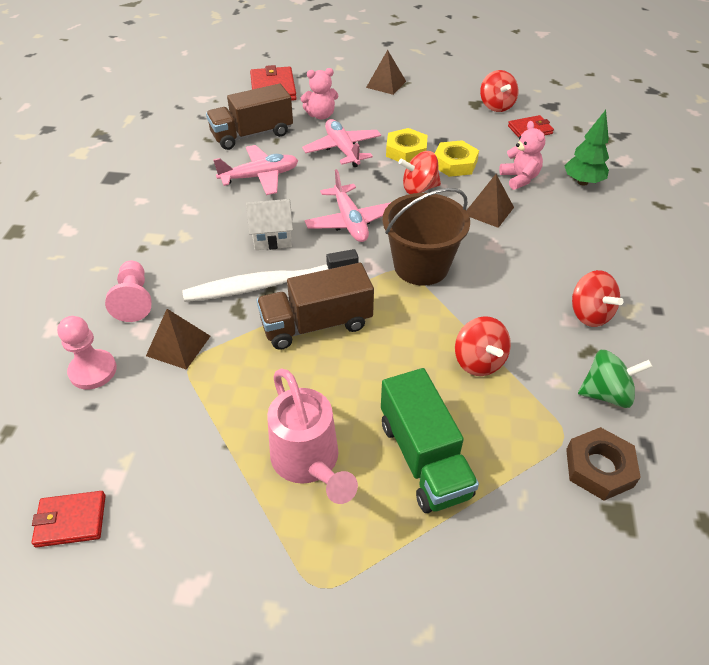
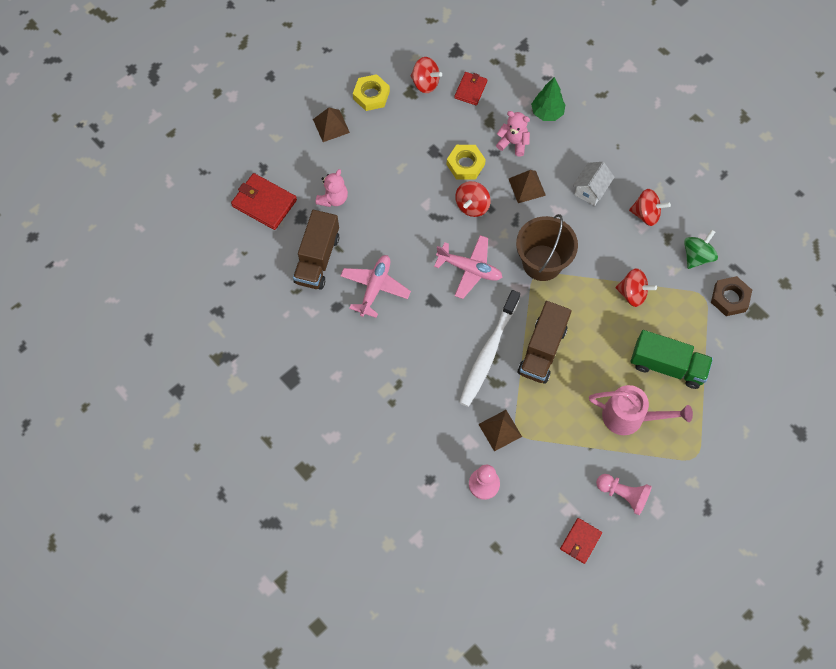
camera: 50 degrees left, 20 degrees up
(134, 300) = (440, 433): pink pawn -> pink pawn (623, 494)
(272, 238) = (447, 323): white house -> white house (591, 190)
(342, 149) = (389, 216): pink plane -> none
(406, 151) = (426, 181): yellow nut -> yellow nut (371, 95)

